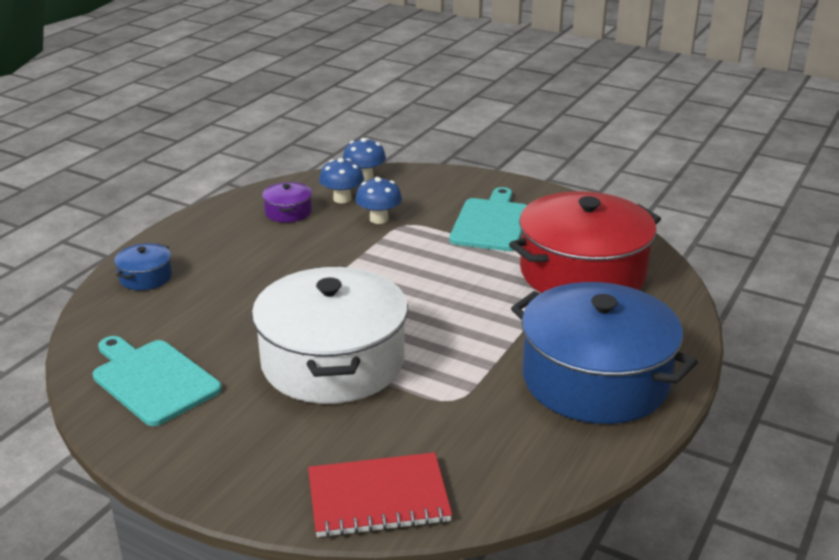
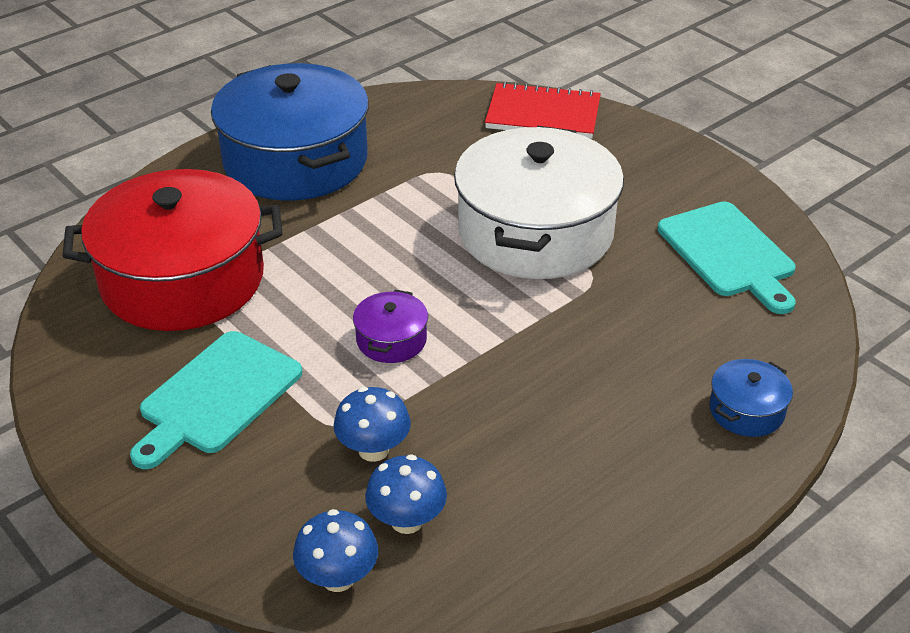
camera: 160 degrees left, 10 degrees up
(288, 212) = (509, 508): purple pot -> purple pot (391, 340)

